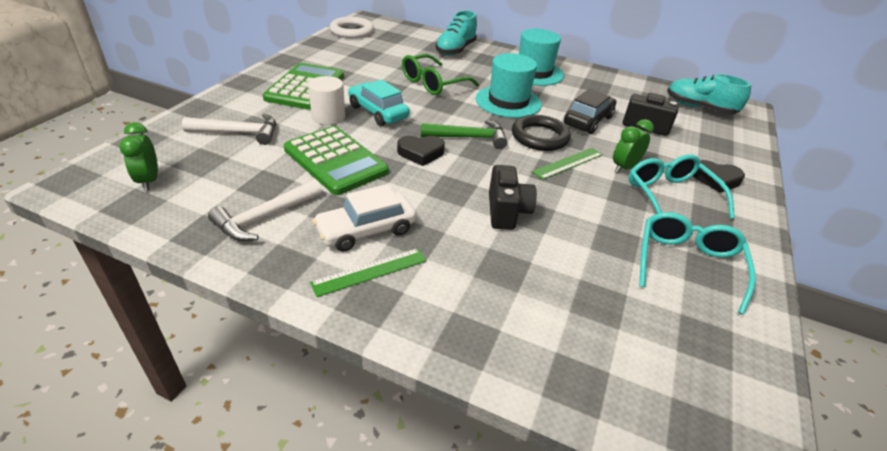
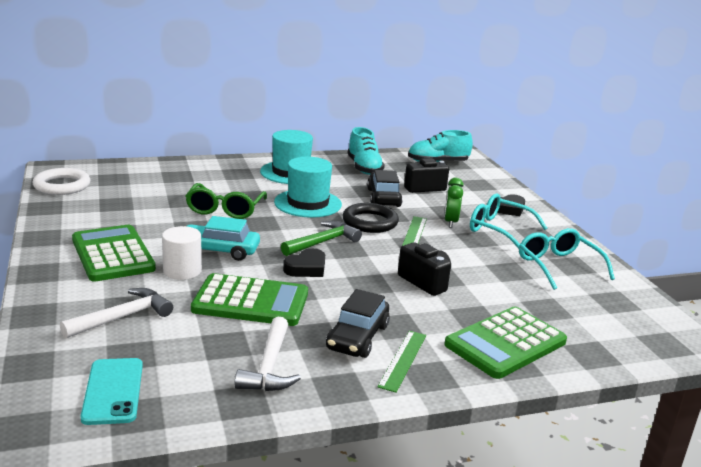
camera: 40 degrees left, 15 degrees down
(149, 181) = (113, 391): green clock -> turquoise phone
(366, 230) = (357, 337): white car -> black car
(455, 50) = (196, 173): turquoise shoe -> turquoise shoe (364, 168)
(492, 313) = (505, 343): none -> green calculator

